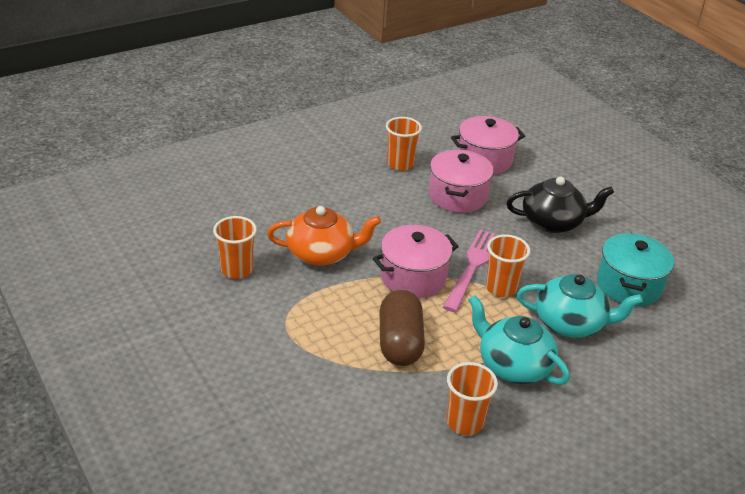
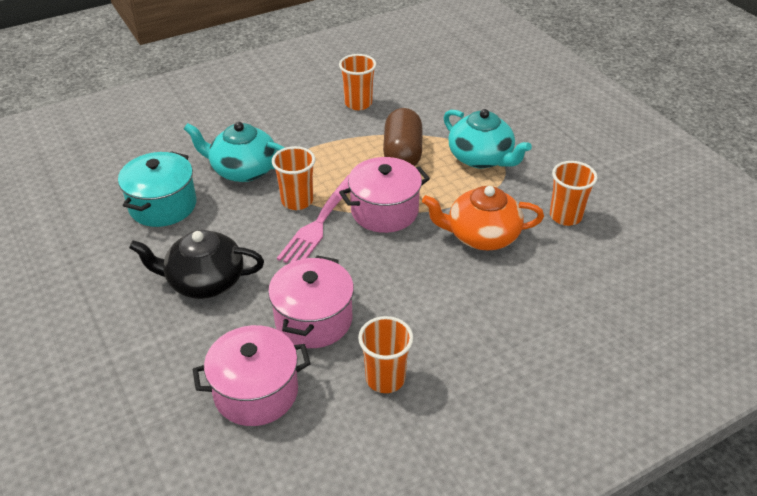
camera: 175 degrees left, 5 degrees up
(513, 365) = (309, 138): turquoise teapot -> turquoise teapot (481, 158)

